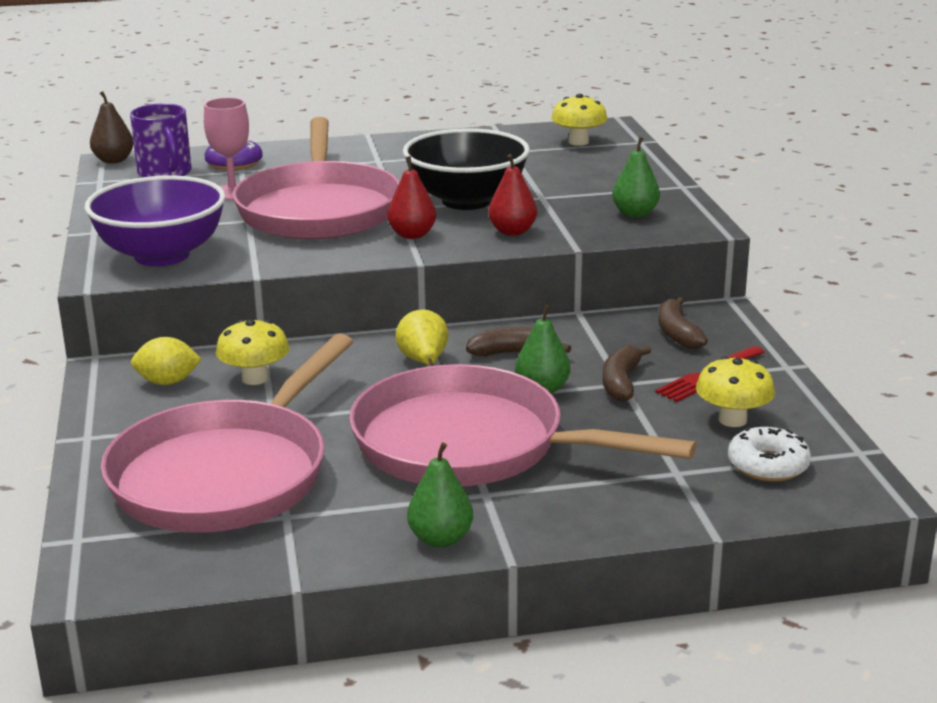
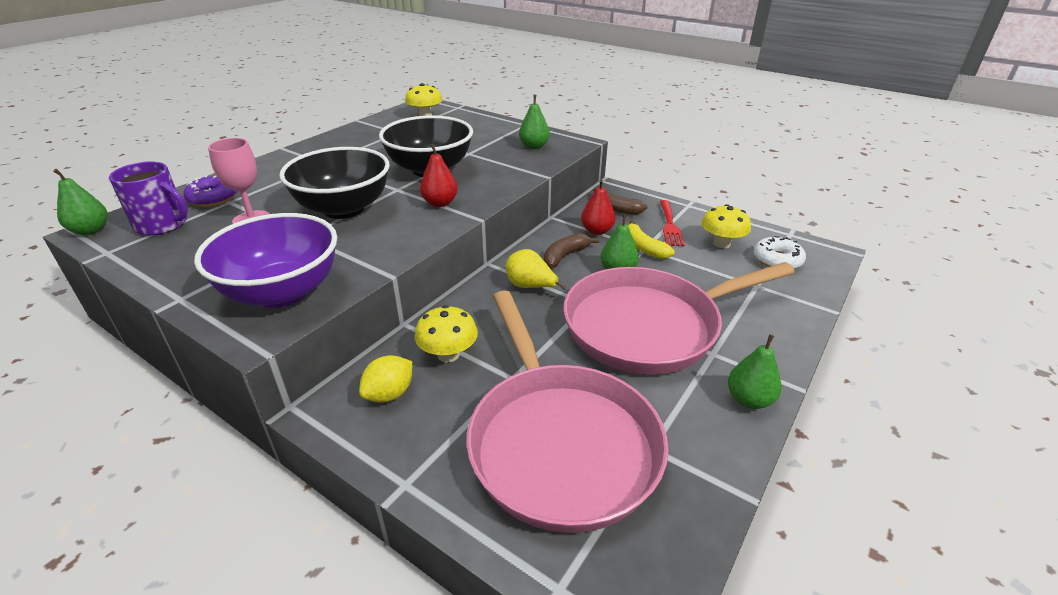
camera: 45 degrees left, 10 degrees up
(114, 160) = (91, 231): brown pear -> green pear
(319, 209) = (344, 209): pink pan -> black bowl
(512, 231) = (493, 179): red pear -> red pear (597, 231)
(621, 383) = (643, 248): brown banana -> yellow banana

